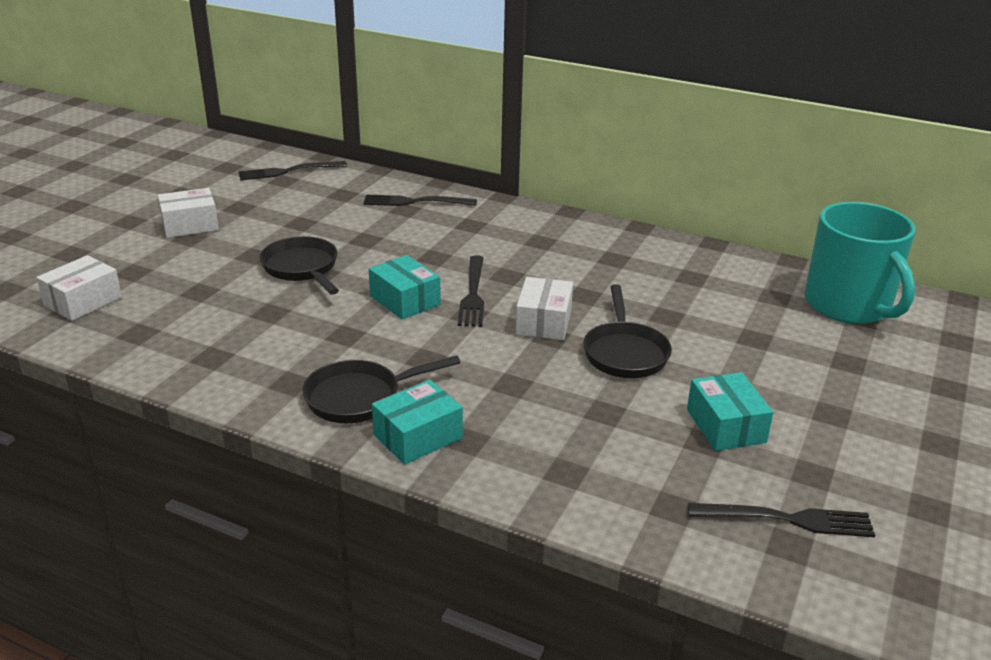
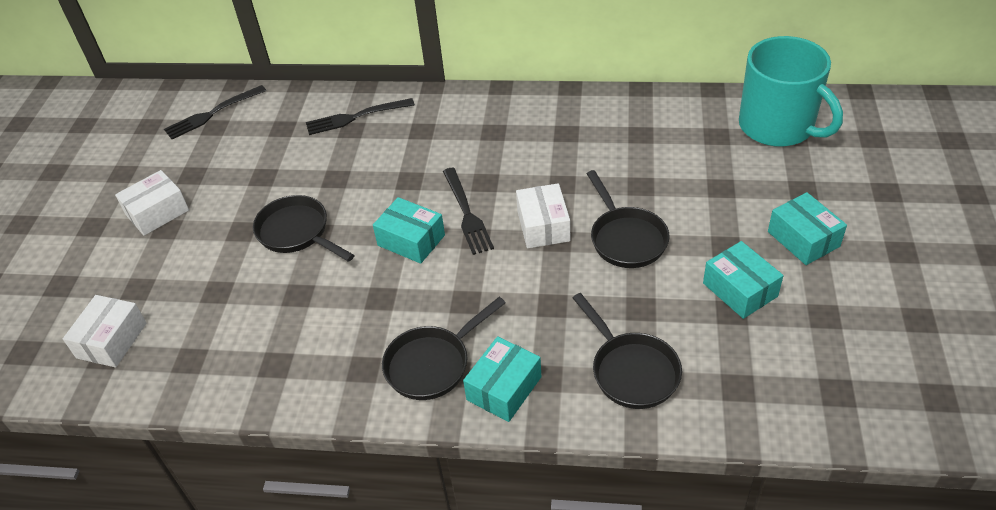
camera: 15 degrees left, 15 degrees up
(562, 459) = (631, 370): none -> black pan
(788, 519) = (826, 368): black fork -> none
(825, 402) = (803, 239): none -> turquoise box

